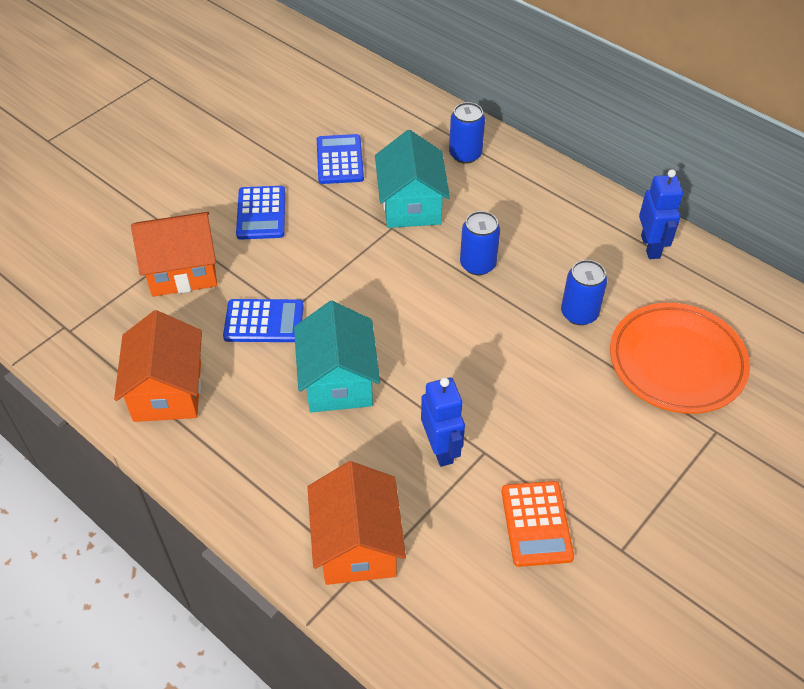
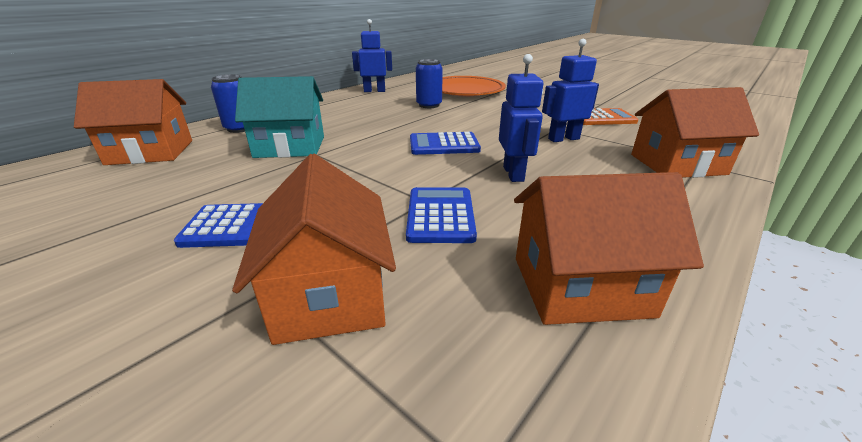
camera: 90 degrees left, 20 degrees down
(338, 381) = (514, 174): turquoise house -> blue robot
(339, 160) = (186, 179): blue calculator -> blue calculator (444, 145)
(397, 118) = (151, 152): none -> orange house
(478, 264) = (376, 127): blue can -> none

